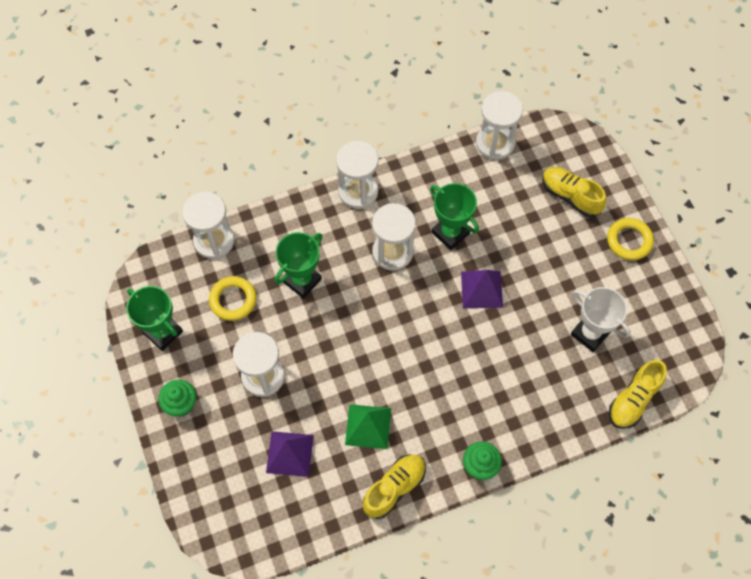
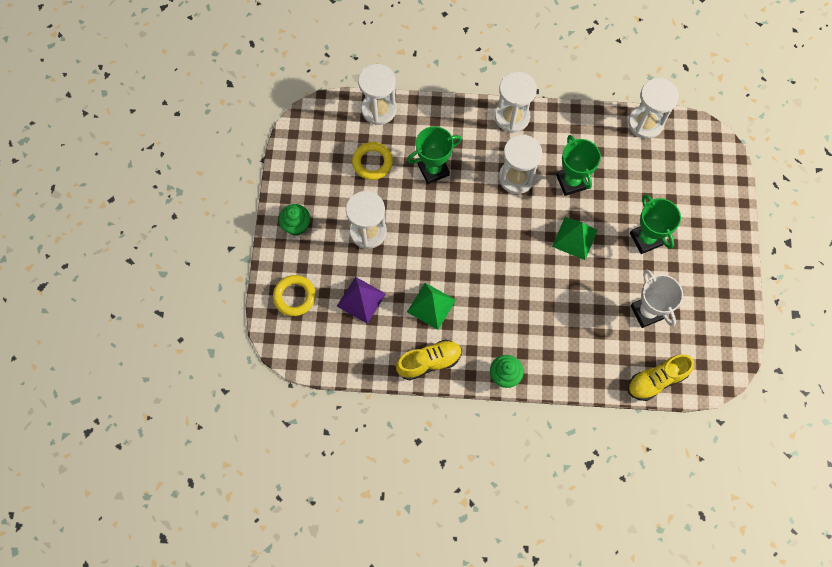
camera: 25 degrees right, 5 degrees up
(163, 332) = (307, 164): green trophy -> green trophy (646, 239)
(481, 289) = (574, 238): purple pyramid -> green pyramid
(570, 196) = (687, 193): yellow shoe -> none
(629, 241) = (719, 251): yellow ring -> yellow ring (294, 296)

